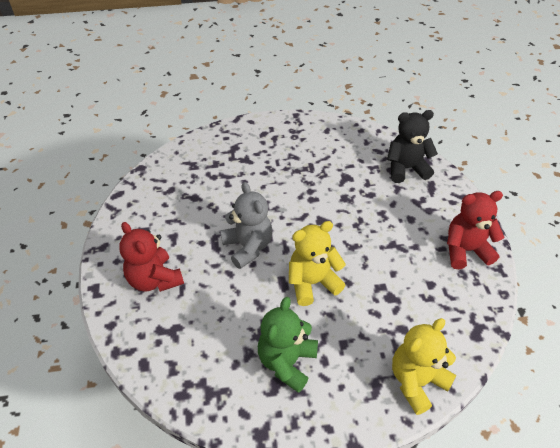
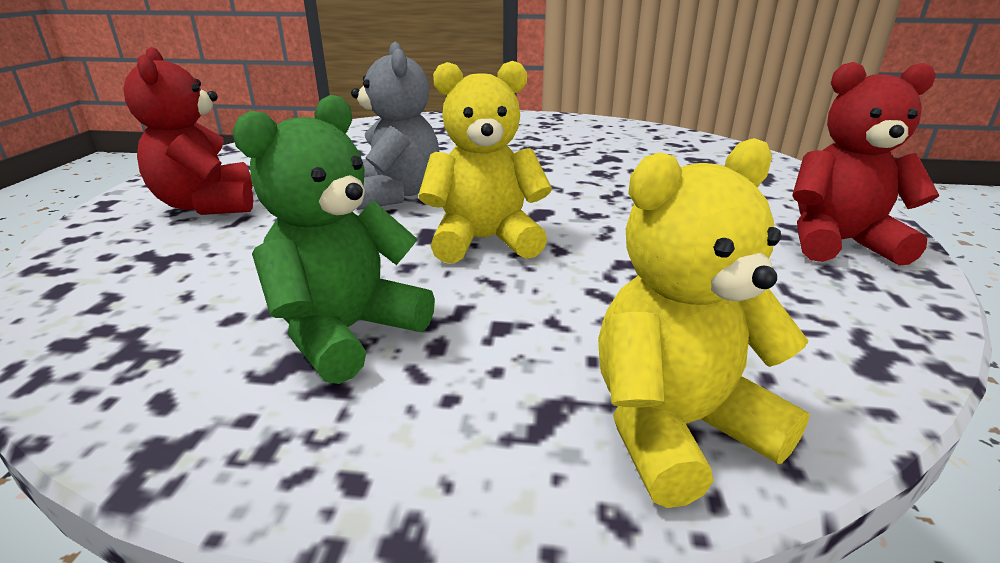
camera: 15 degrees right, 20 degrees down
(406, 168) = (721, 159): black teddy bear -> none

